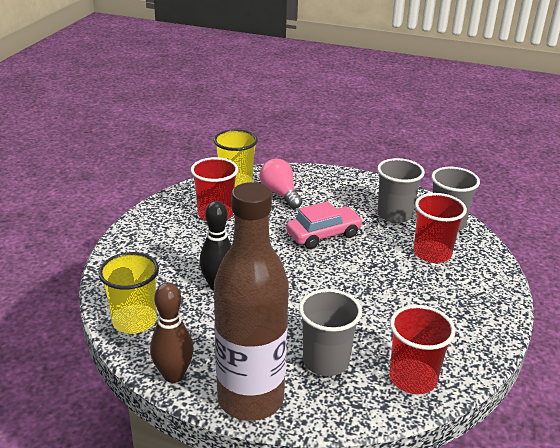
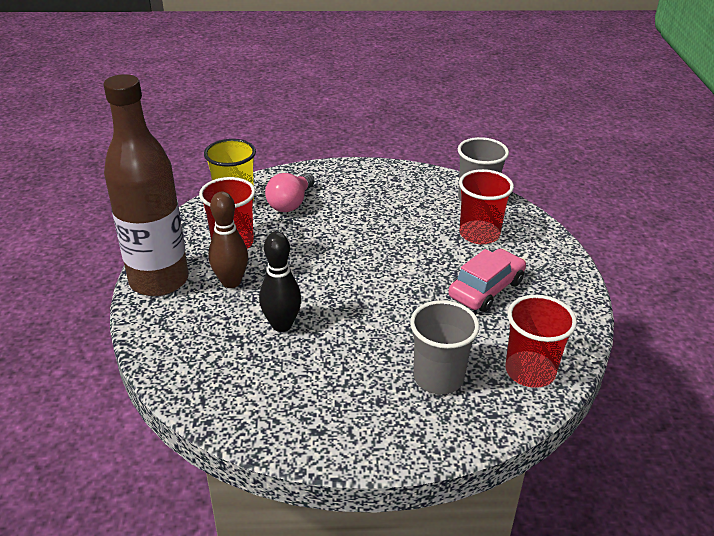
camera: 20 degrees left, 5 degrees up
(134, 321) = (211, 391): yellow cup -> none
(173, 375) = (290, 440): brown bowling pin -> brown bowling pin (231, 282)
(250, 399) = (386, 441): brown bottle -> brown bottle (159, 280)
(280, 194) = (290, 203): pink light bulb -> pink light bulb turned 105 degrees counterclockwise
(323, 234) = (362, 239): pink car -> pink car (486, 289)
(394, 214) = (421, 200): grey cup -> none

